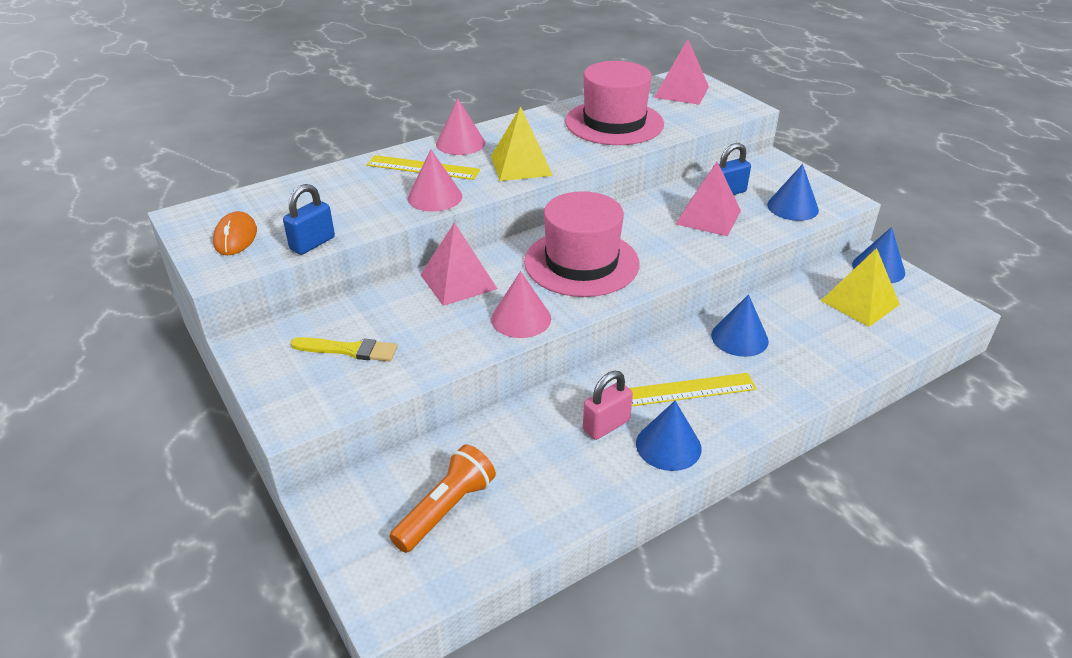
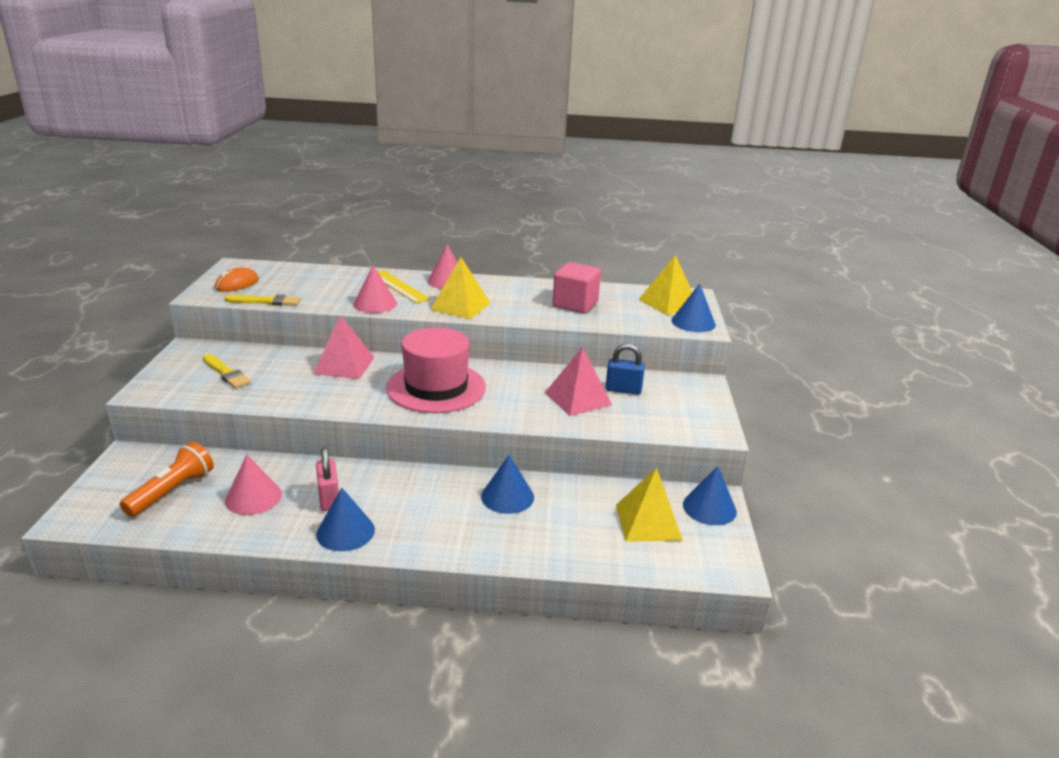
camera: 35 degrees right, 10 degrees down
(312, 243) = (266, 301): blue padlock -> yellow brush
(446, 509) = (172, 491): orange flashlight -> orange flashlight turned 45 degrees counterclockwise
(521, 318) = (342, 401): pink cone -> pink cone (253, 497)
(606, 425) = (329, 499): pink padlock -> pink padlock turned 75 degrees clockwise
(614, 123) = (575, 304): pink hat -> pink cube
(681, 92) = (668, 303): pink pyramid -> yellow pyramid
(689, 390) = (415, 508): yellow ruler -> none
(792, 207) = (660, 420): blue cone -> blue cone (693, 322)

